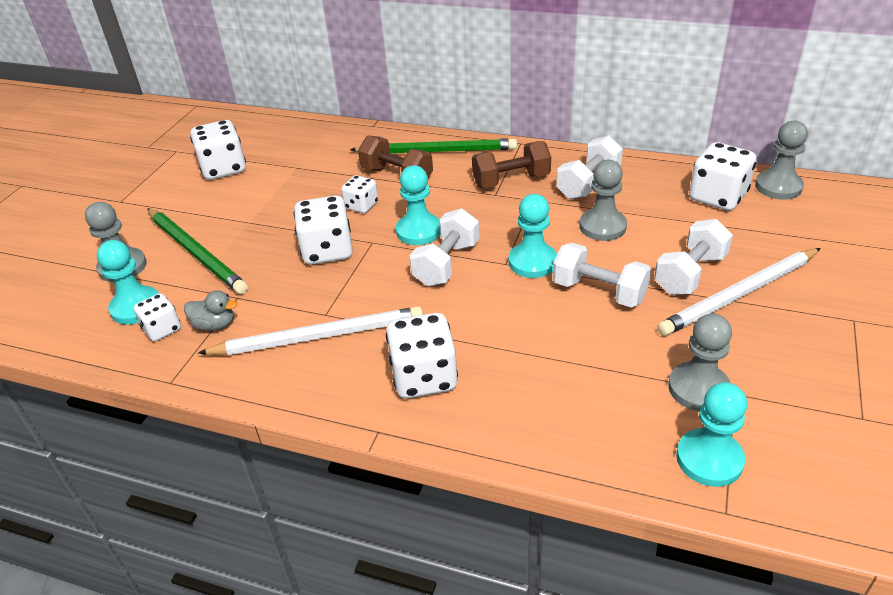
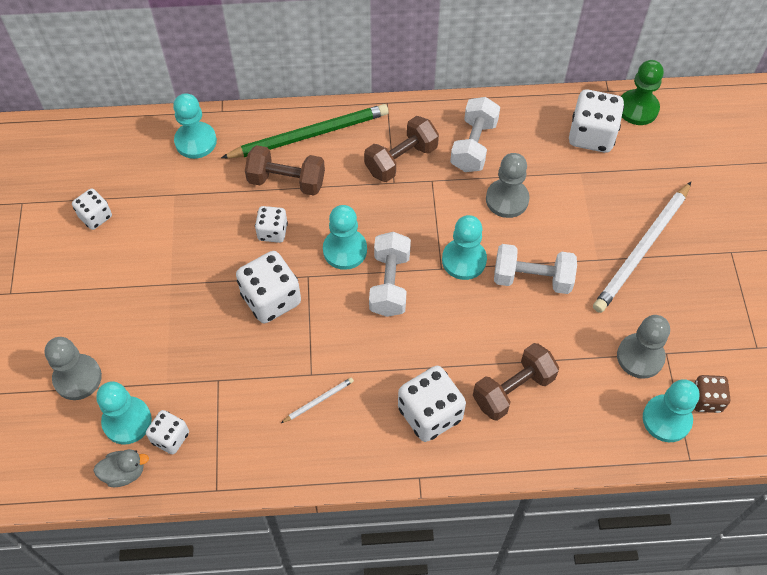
camera: 25 degrees left, 20 degrees up
(196, 252) = (141, 338): green pencil -> none
(215, 325) = (217, 417): grey duck -> grey duck (124, 473)
(223, 169) = (95, 216): white dice -> white dice, size x0.59
(317, 336) = (318, 401): white pencil -> white pencil, size x0.42
(338, 139) = (195, 141): none -> turquoise pawn
(528, 380) = (513, 389): none -> brown dumbbell
(690, 274) = (597, 237): white dumbbell -> none
(772, 453) = (706, 400): none -> brown dice
(778, 187) = (638, 109): grey pawn -> green pawn

